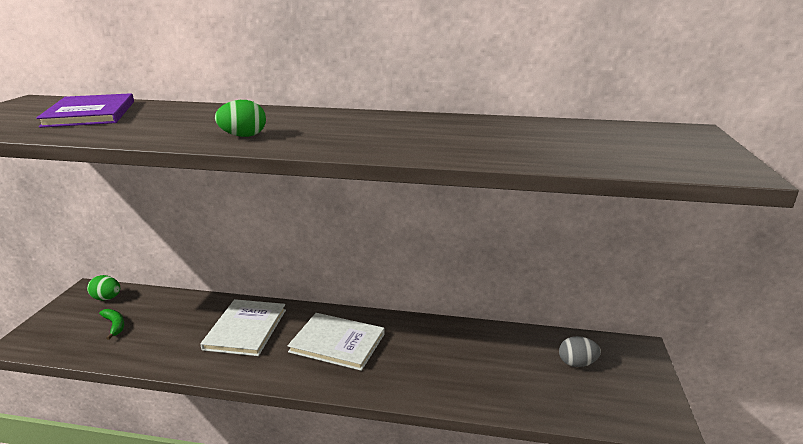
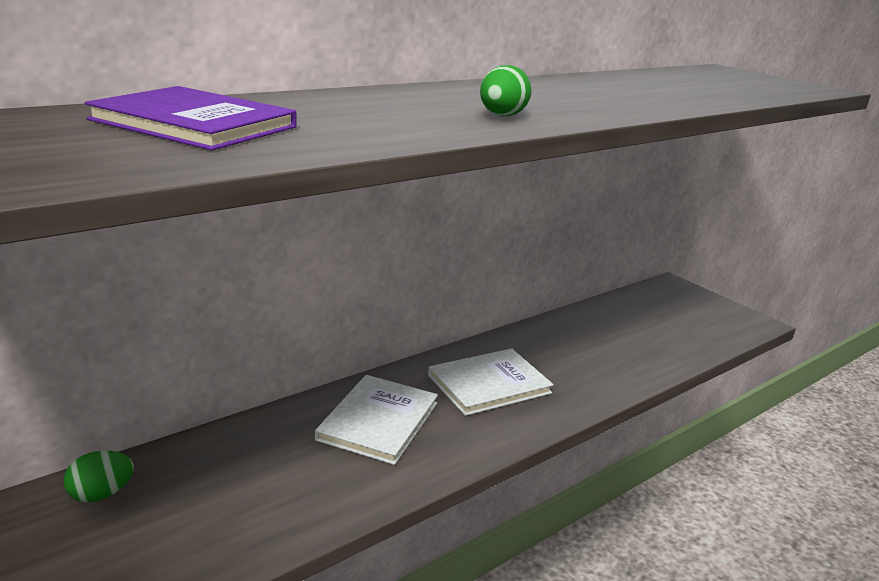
camera: 50 degrees left, 0 degrees up
(115, 325) = (198, 511): green banana -> none
(246, 329) = (378, 421): white book -> white book turned 60 degrees clockwise
(577, 363) = (661, 311): grey egg -> none

